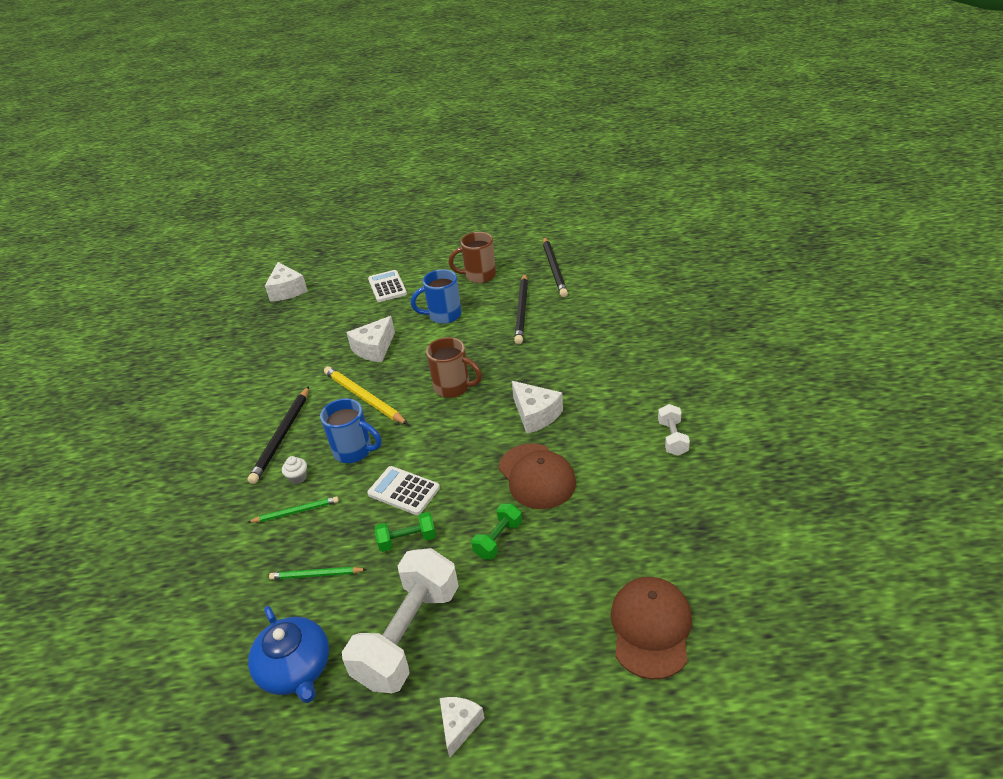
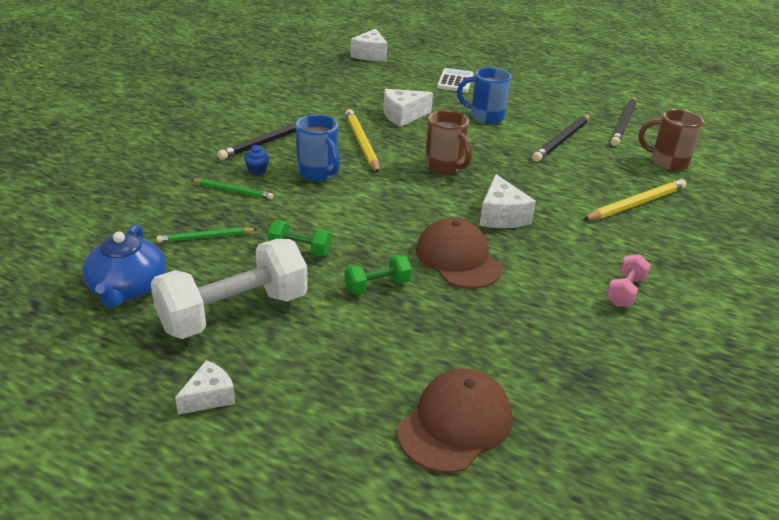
camera: 25 degrees right, 5 degrees down
(298, 477) = (257, 170): white cupcake -> blue cupcake
(316, 575) = (206, 237): green pencil -> green pencil turned 45 degrees counterclockwise
(404, 491) = (331, 216): white calculator -> none
(479, 276) = (545, 103): brown mug -> brown mug (667, 162)
(536, 476) = (458, 259): brown cap -> brown cap turned 150 degrees clockwise
(621, 348) = (636, 203): none -> yellow pencil
(672, 438) = (625, 291): white dumbbell -> pink dumbbell

